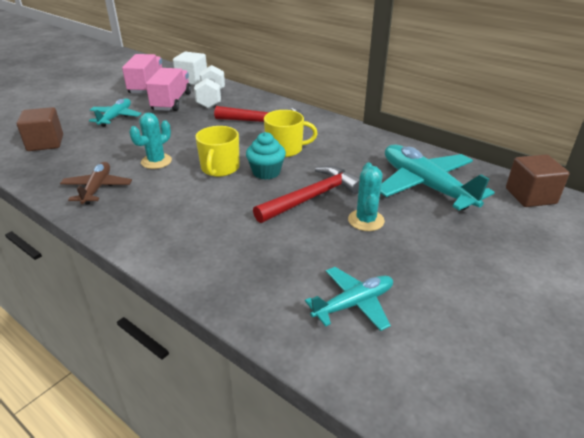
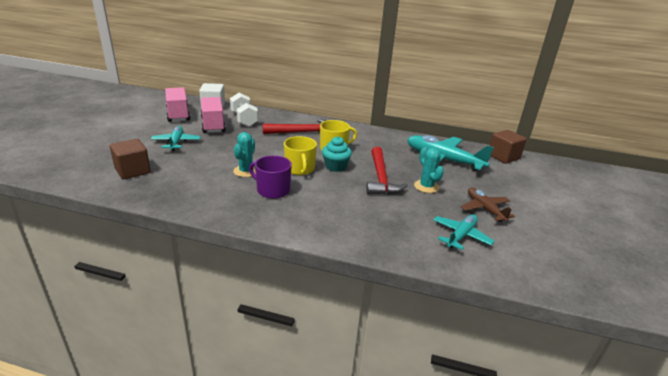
camera: 25 degrees left, 5 degrees down
(97, 188) = (217, 198): brown plane -> brown plane (485, 209)
(164, 189) = (272, 190): none -> purple mug
(312, 197) = (381, 178): red hammer -> red hammer turned 150 degrees clockwise

